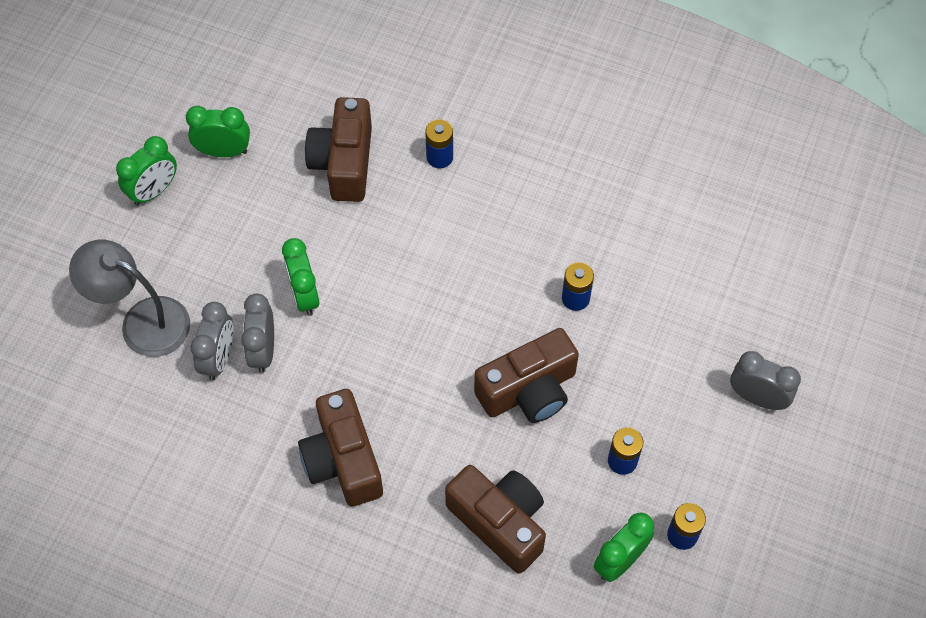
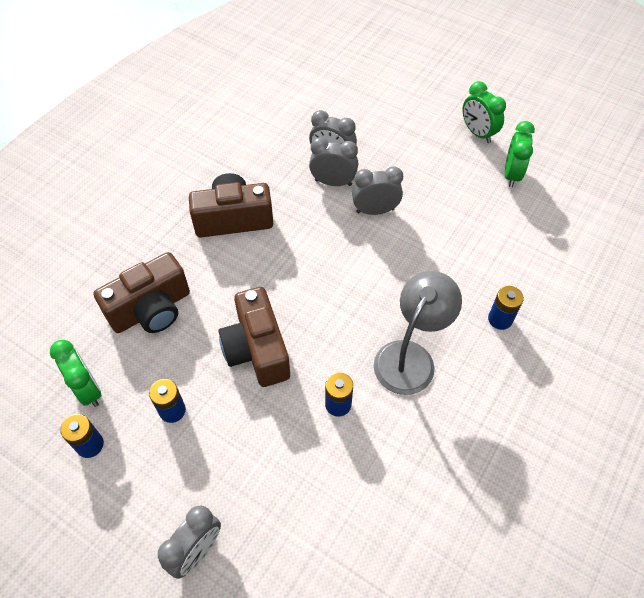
camera: 100 degrees right, 5 degrees down
(142, 321) = (370, 121): grey lamp -> grey lamp (410, 357)
(304, 295) = (375, 211): green clock -> grey clock
(344, 163) = (497, 249): brown camera -> none

